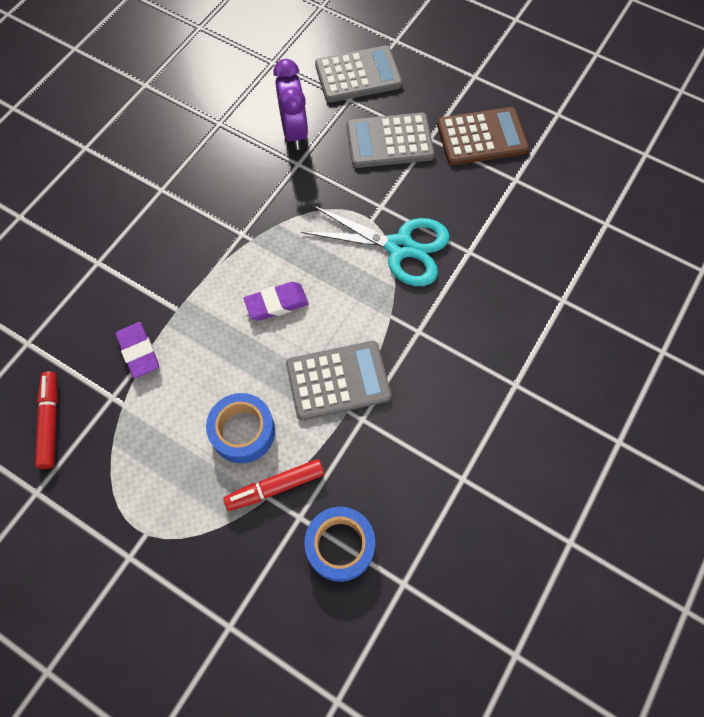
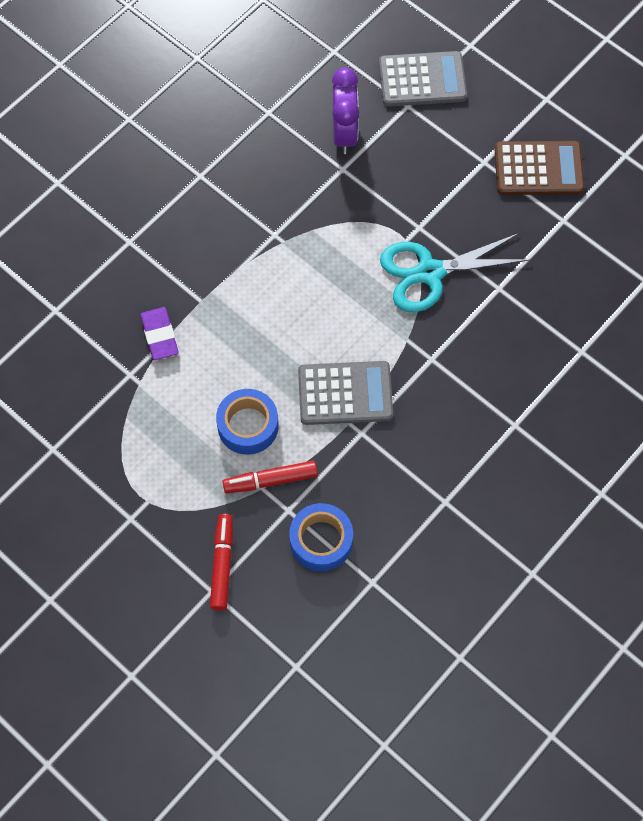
camera: 10 degrees right, 0 degrees up
(50, 422) = (71, 388): red marker -> red marker (222, 564)
(276, 303) = (298, 310): purple eraser -> none
(389, 141) = (441, 159): grey calculator -> none
(399, 247) = (430, 273): turquoise scissors -> turquoise scissors turned 135 degrees clockwise

